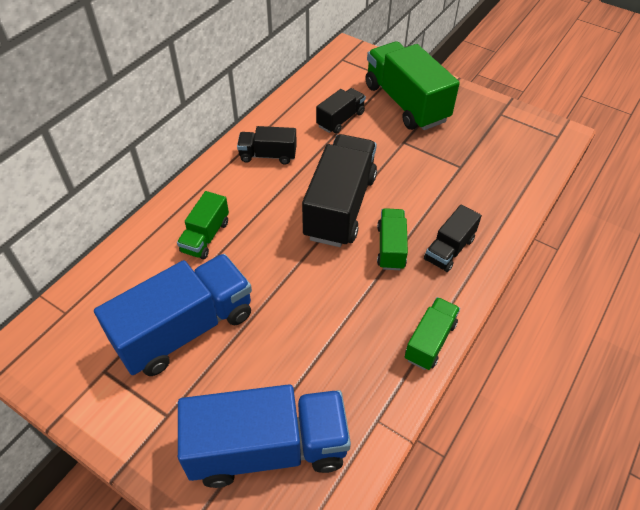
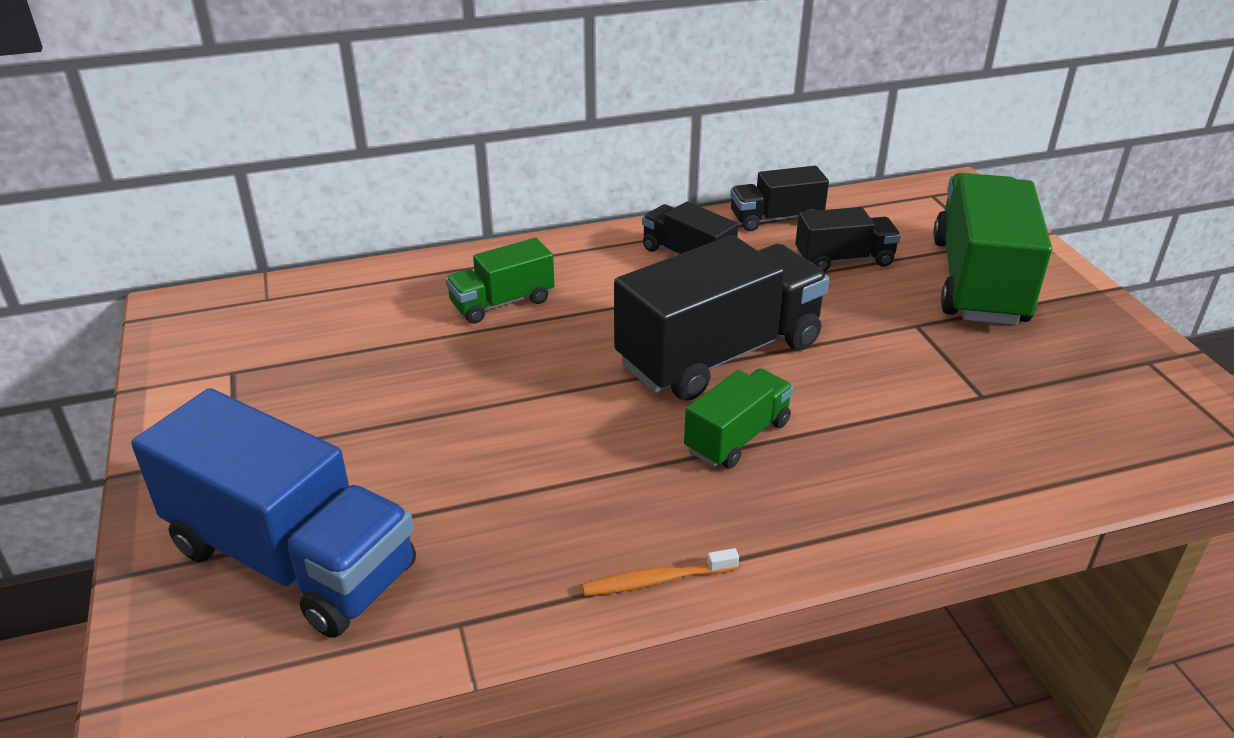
camera: 40 degrees right, 15 degrees down
(185, 329) = (362, 381): blue truck -> none
(430, 341) = (656, 580): green truck -> orange toothbrush
(449, 249) = (831, 487): black truck -> black truck (776, 219)

